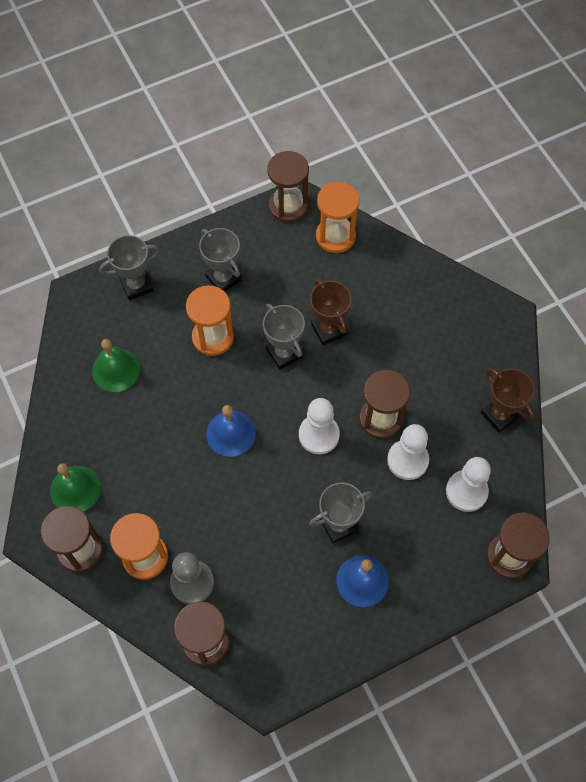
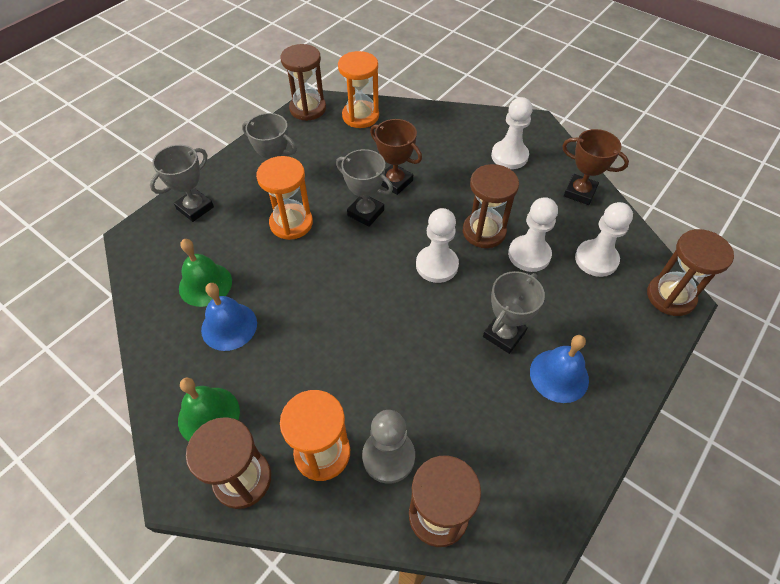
camera: 25 degrees left, 10 degrees down
(230, 433) = (352, 296): blue bell -> blue bell (229, 326)
(456, 345) = (509, 156): none -> white pawn

